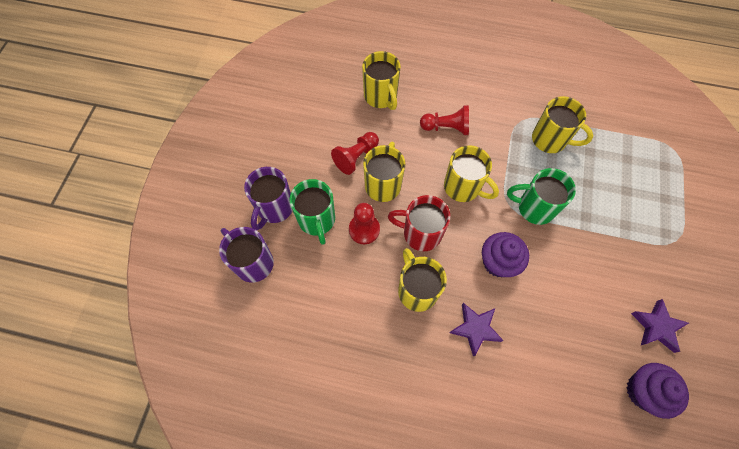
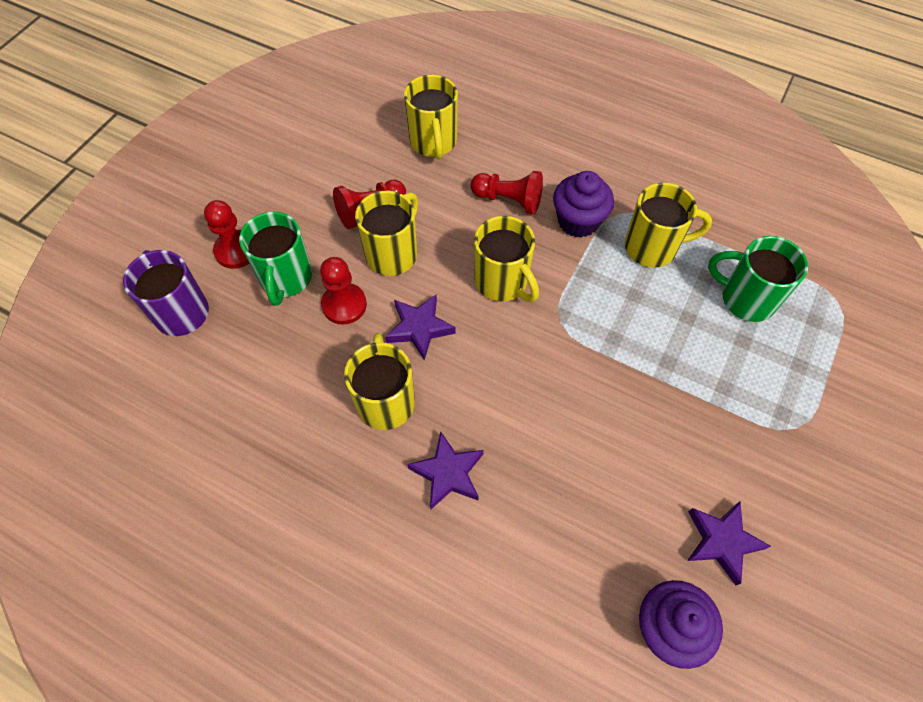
camera: 15 degrees right, 5 degrees down
(274, 208) = (236, 250): purple mug -> red pawn
(420, 233) = (419, 328): red mug -> purple star
(498, 262) = (515, 392): purple cupcake -> purple cupcake (578, 221)
(534, 208) = (595, 332): green mug -> green mug (745, 299)
(550, 140) = (652, 247): yellow mug -> yellow mug turned 45 degrees counterclockwise

